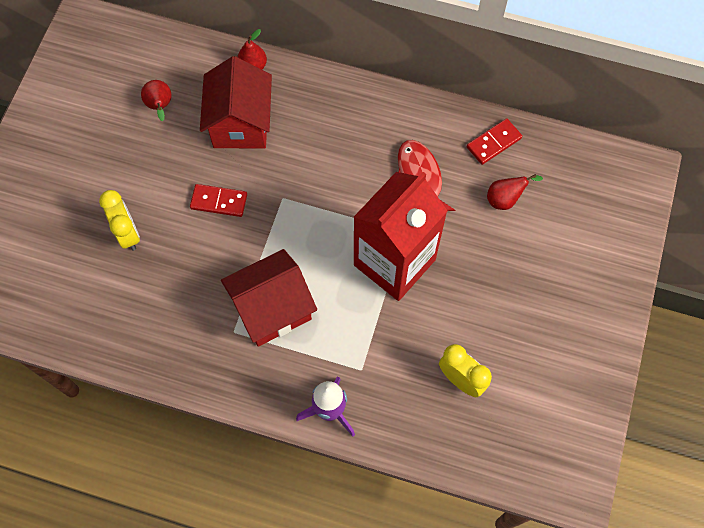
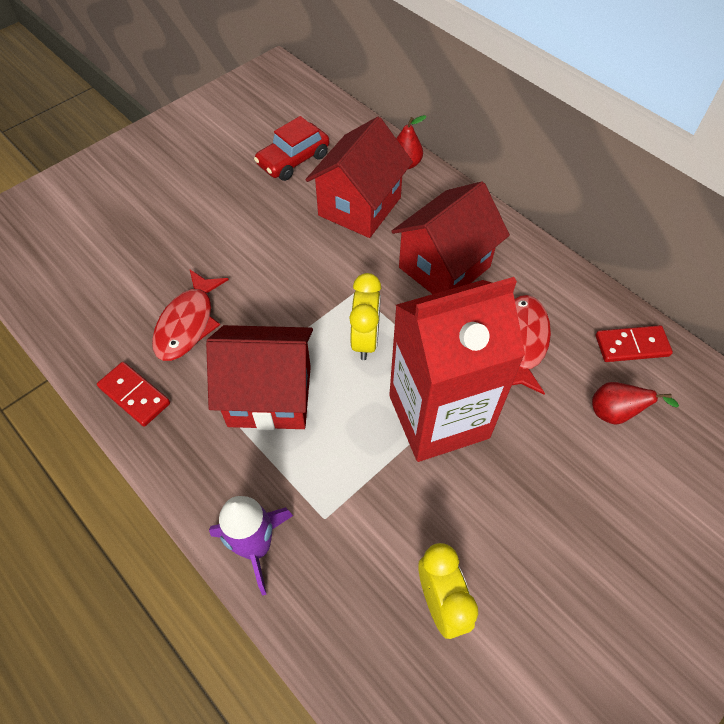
camera: 30 degrees right, 10 degrees down
(128, 234) = (181, 252): yellow clock -> yellow clock (365, 340)
(160, 106) = (293, 160): red pear -> red car
(175, 288) = (188, 323): none -> red fish
(219, 202) = (289, 265): red domino -> red domino (134, 395)
(335, 145) = (444, 267): none -> red house

